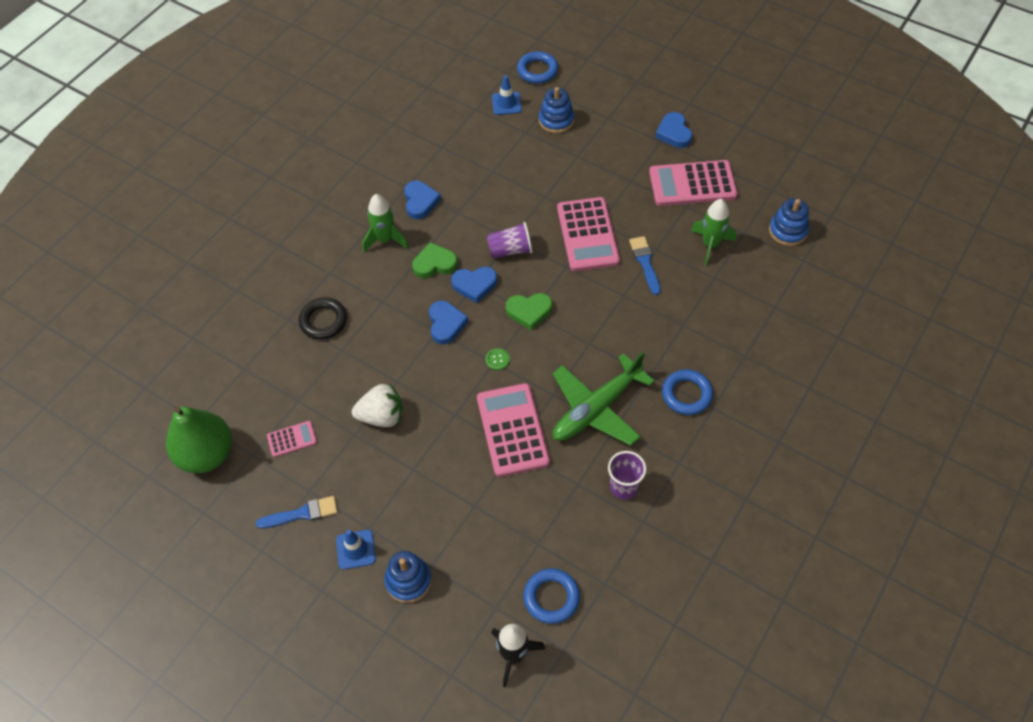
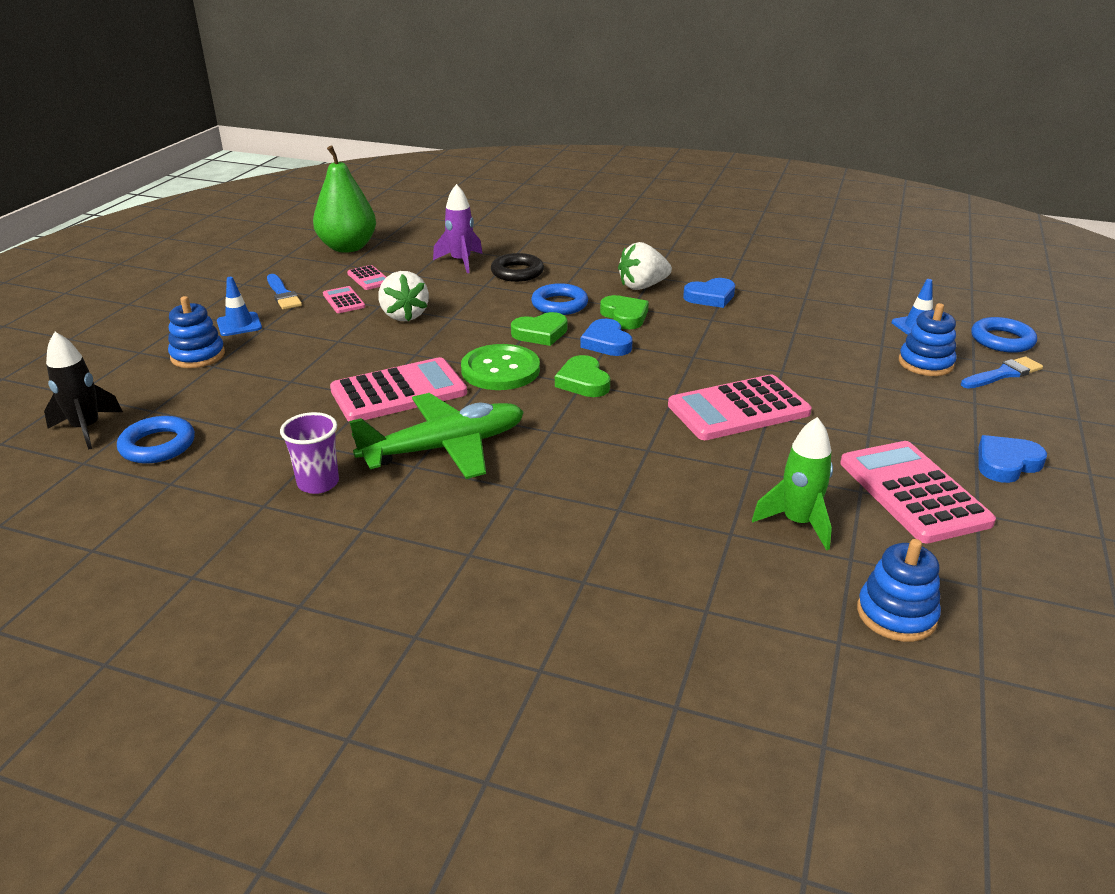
camera: 75 degrees right, 25 degrees down
(282, 361) = (461, 262): none -> purple rocket
(334, 462) = (344, 300): none -> pink calculator
(385, 239) = (642, 286): green rocket -> white strawberry
(446, 324) = (540, 333): blue heart -> green heart
(497, 359) = (500, 370): green button -> green button, size x2.49
(510, 250) = (674, 358): purple cup -> none
(597, 408) = (444, 448): green plane -> green plane turned 120 degrees clockwise
(645, 263) = (719, 462): blue brush -> blue brush (1003, 374)
(686, 394) = (487, 525): blue ring -> blue ring (559, 304)

